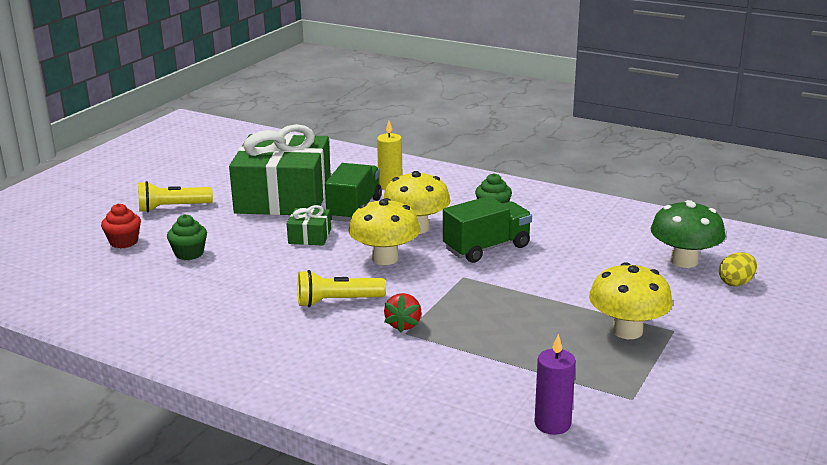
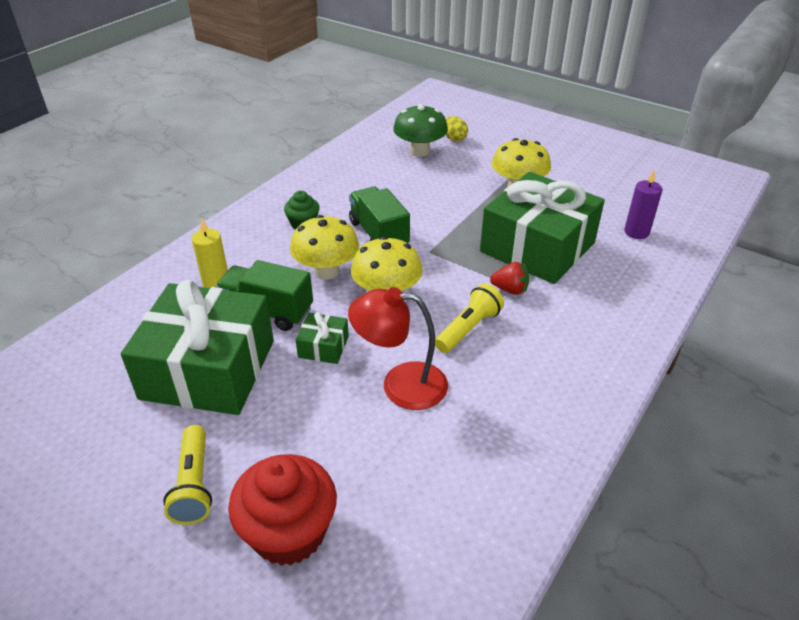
camera: 85 degrees left, 15 degrees up
(124, 242) = (289, 532): red cupcake -> red cupcake, size x1.87
(189, 253) = (341, 453): green cupcake -> none
(261, 272) = (400, 385): none -> red lamp
(337, 301) = (468, 328): yellow flashlight -> yellow flashlight turned 135 degrees counterclockwise
(491, 343) = (537, 247): none -> green gift

